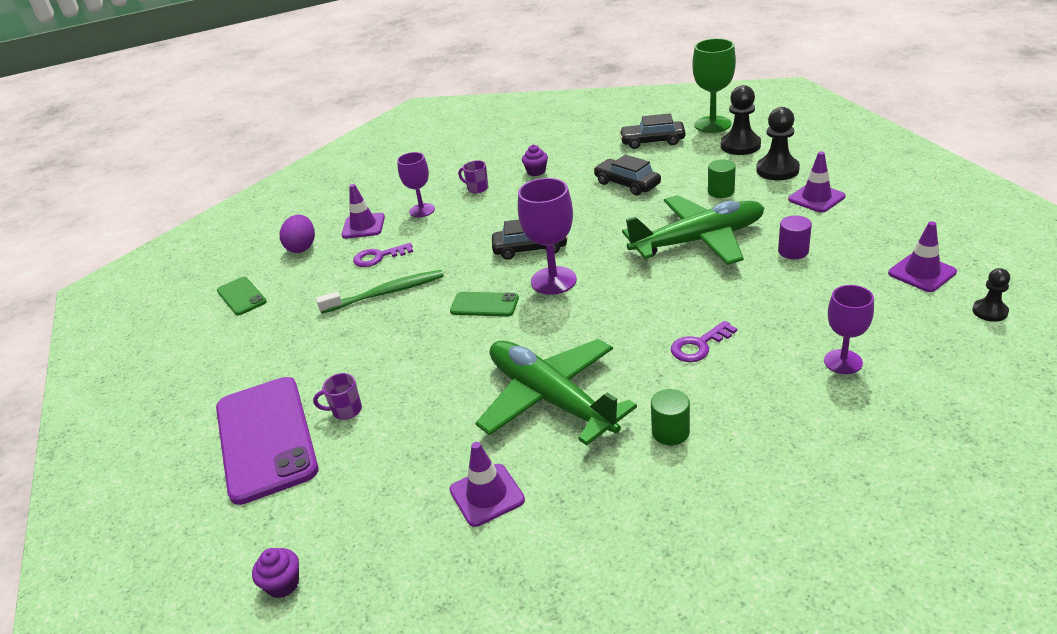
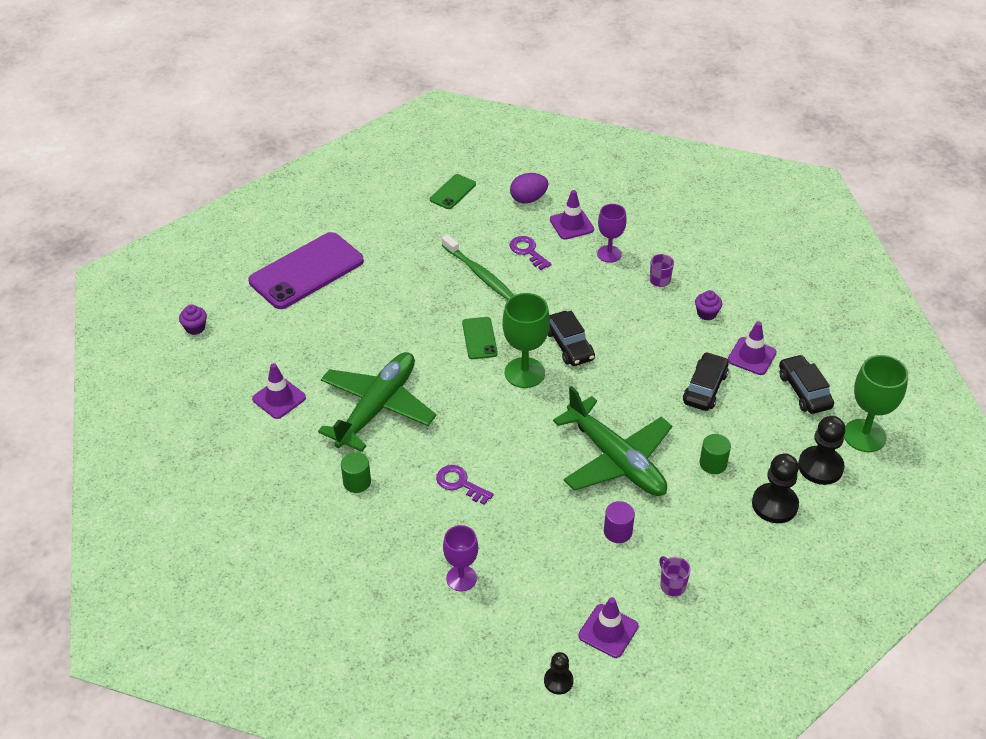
camera: 65 degrees right, 10 degrees up
(346, 411) = (341, 301): purple mug -> purple mug (672, 585)
(553, 280) = (524, 373): purple goblet -> green goblet
(816, 198) = (724, 542): purple traffic cone -> purple traffic cone (751, 356)

